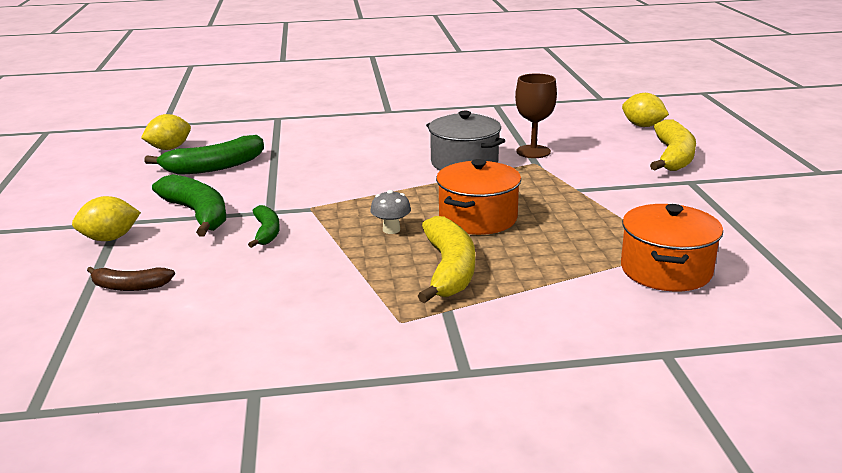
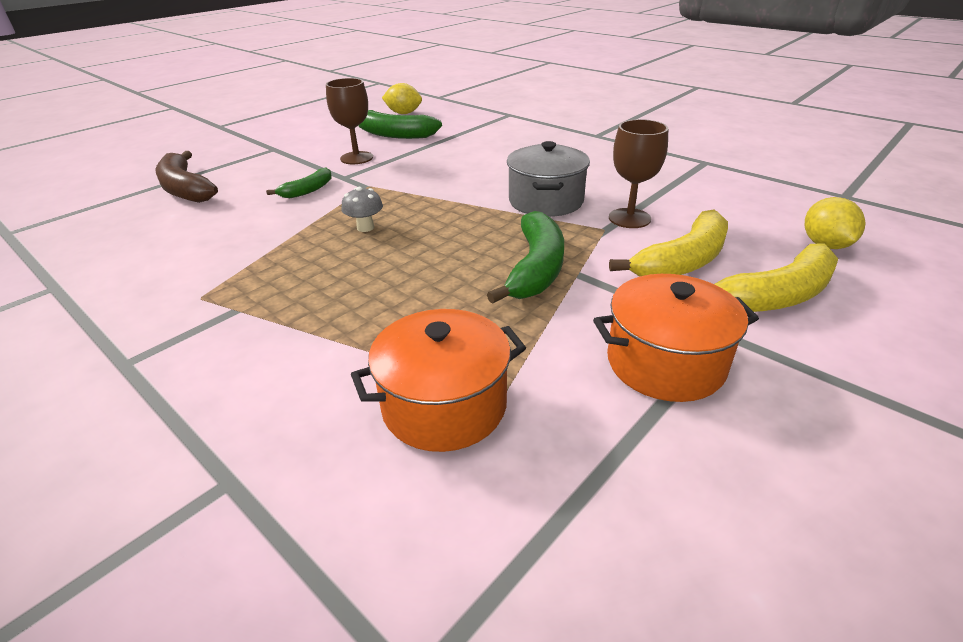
camera: 50 degrees right, 10 degrees up
(110, 238) = (248, 156): yellow lemon -> none
(130, 286) = (185, 189): brown banana -> brown banana, size x1.74
(197, 214) = (312, 161): green banana -> green banana (535, 269)
(236, 195) = (356, 158): none -> brown goblet
(449, 270) = (315, 280): yellow banana -> yellow banana (682, 261)
(478, 218) = (435, 252): orange pot -> orange pot (665, 363)

